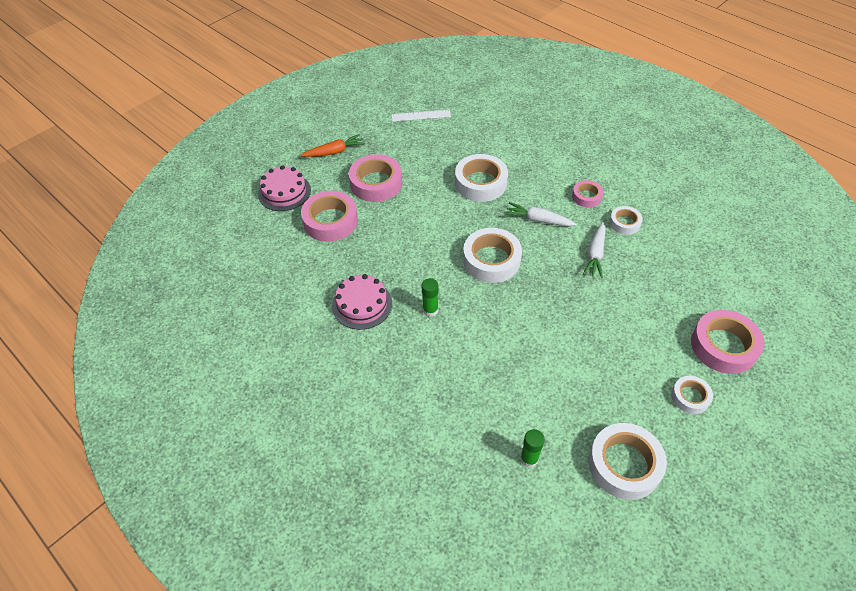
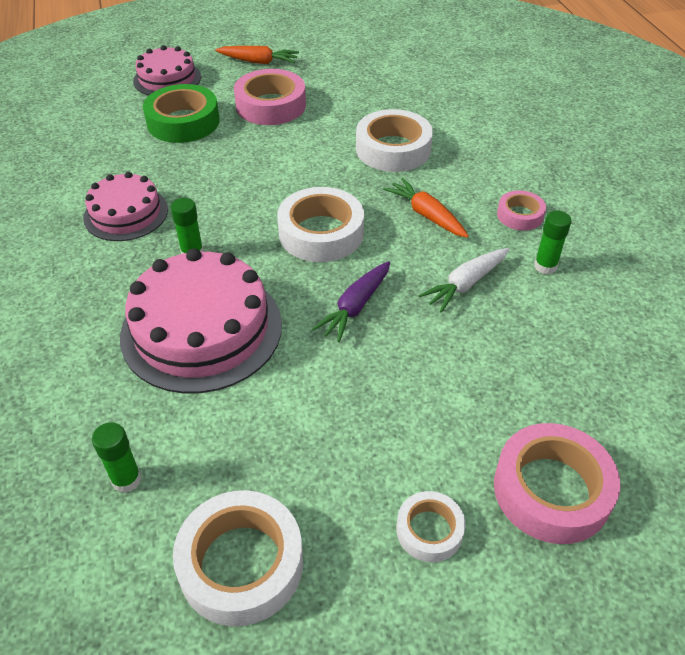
camera: 30 degrees right, 5 degrees down
(330, 221) = (183, 122): pink tape -> green tape
(421, 115) = (392, 60): white ruler -> none
(483, 354) = (202, 329): none -> pink cake
(539, 220) = (427, 215): white carrot -> orange carrot
(552, 297) = (356, 306): none -> purple carrot
(624, 223) = (545, 266): white tape -> green glue stick

